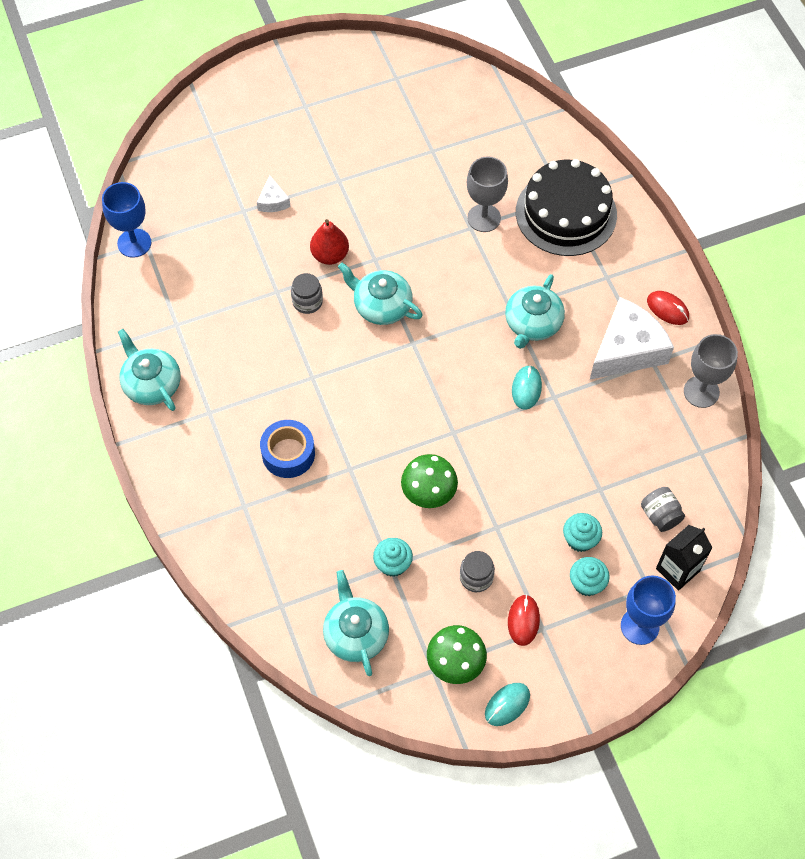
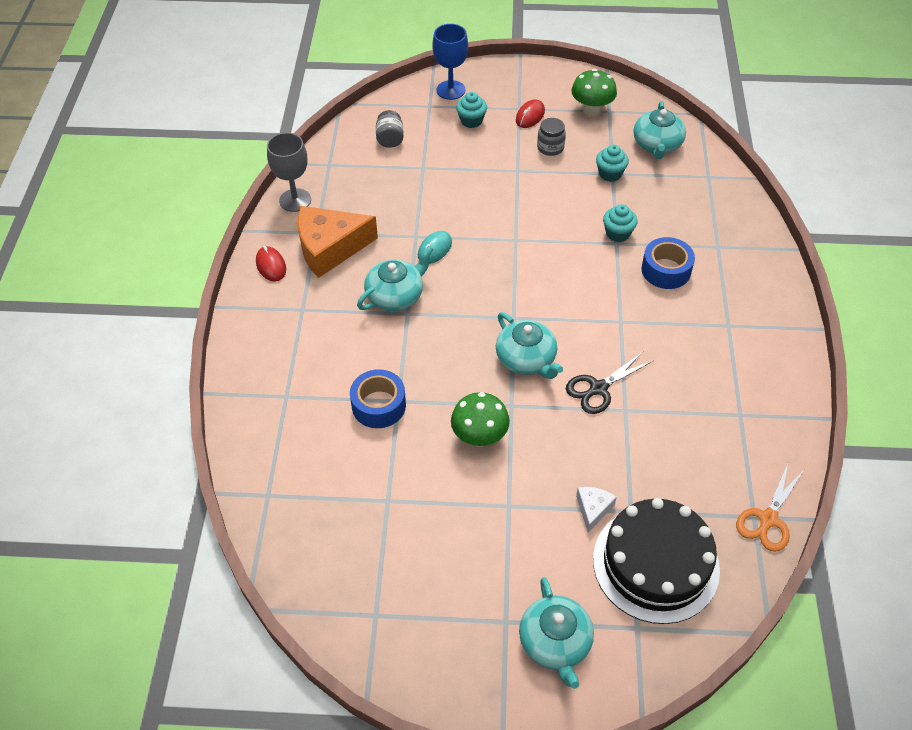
camera: 155 degrees left, 10 degrees down
(134, 243) = (768, 519): blue goblet -> orange scissors
(151, 384) = (779, 368): turquoise teapot -> turquoise teapot (555, 642)
(307, 301) = (598, 389): grey jar -> black scissors
(330, 255) = (555, 426): red pear -> none
(428, 493) = (559, 206): green mushroom -> green mushroom (479, 436)
(484, 218) = (379, 405): grey goblet -> blue tape
(507, 705) = (567, 81): turquoise mouse -> none
(566, 213) = (296, 379): black cake -> black cake (655, 564)
(580, 539) = (459, 144): turquoise cupcake -> turquoise cupcake (617, 233)
(627, 350) = (330, 248): white cheese -> orange cheese
(677, 570) = (402, 108): black carton -> none

